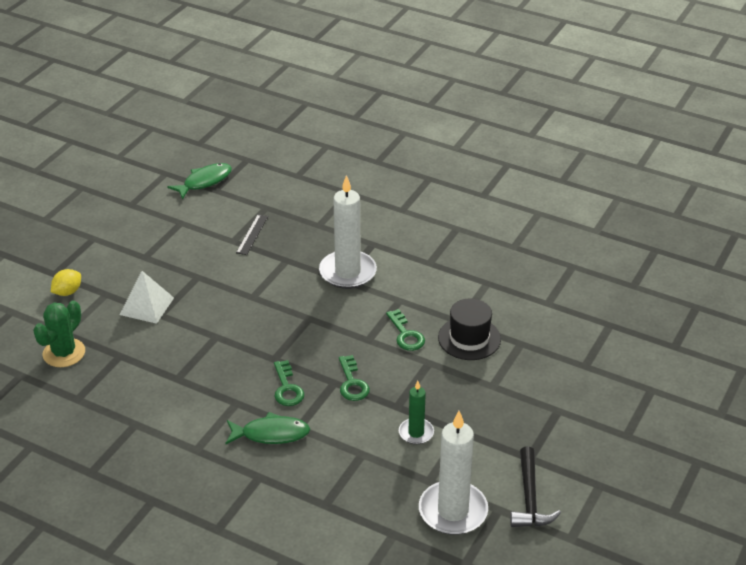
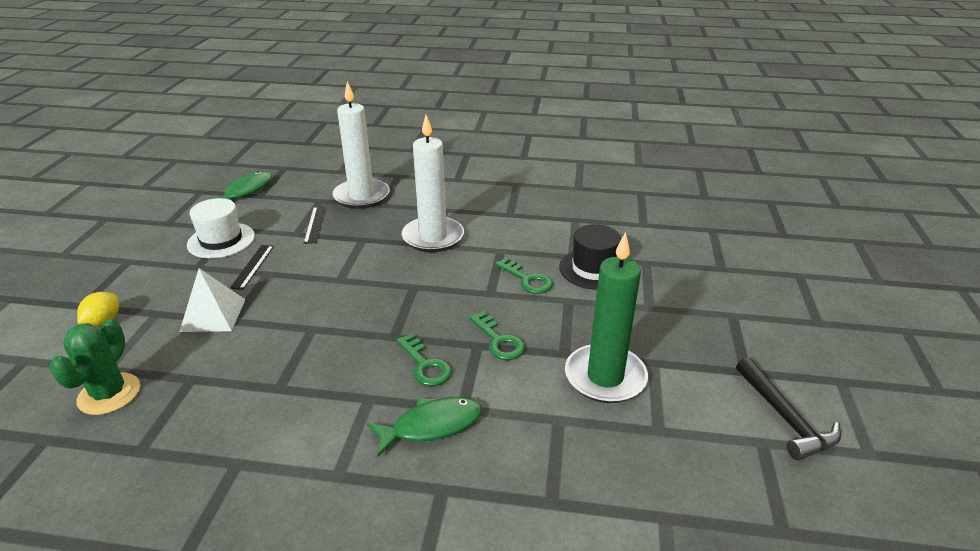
camera: 20 degrees left, 5 degrees down
(170, 234) = (221, 240): none -> white hat
(188, 267) = (252, 266): none -> black ruler
(416, 433) = (605, 377): green candle -> green candle, size x1.85
(453, 511) = (714, 461): white candle -> white candle (361, 196)

